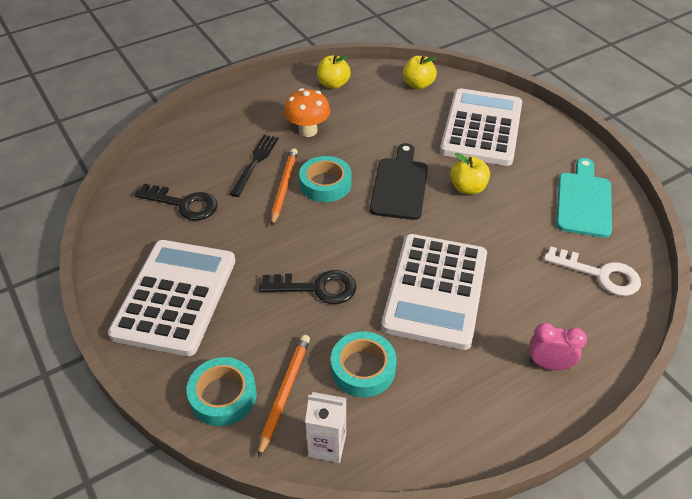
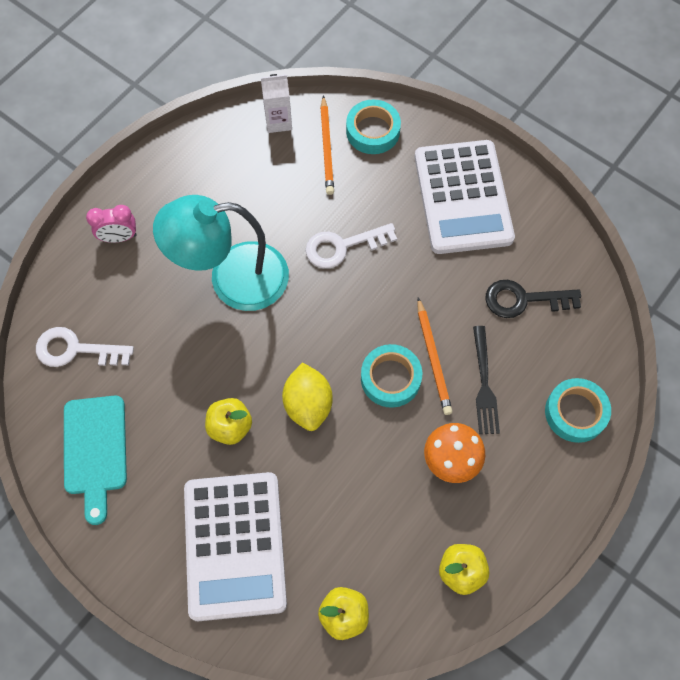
camera: 160 degrees right, 20 degrees up
(317, 288) = (342, 246): black key -> white key
(363, 368) = (273, 185): turquoise tape -> turquoise tape (575, 412)
(399, 185) = (308, 404): black cutting board -> yellow lemon
(435, 291) = (232, 279): white calculator -> turquoise lamp

